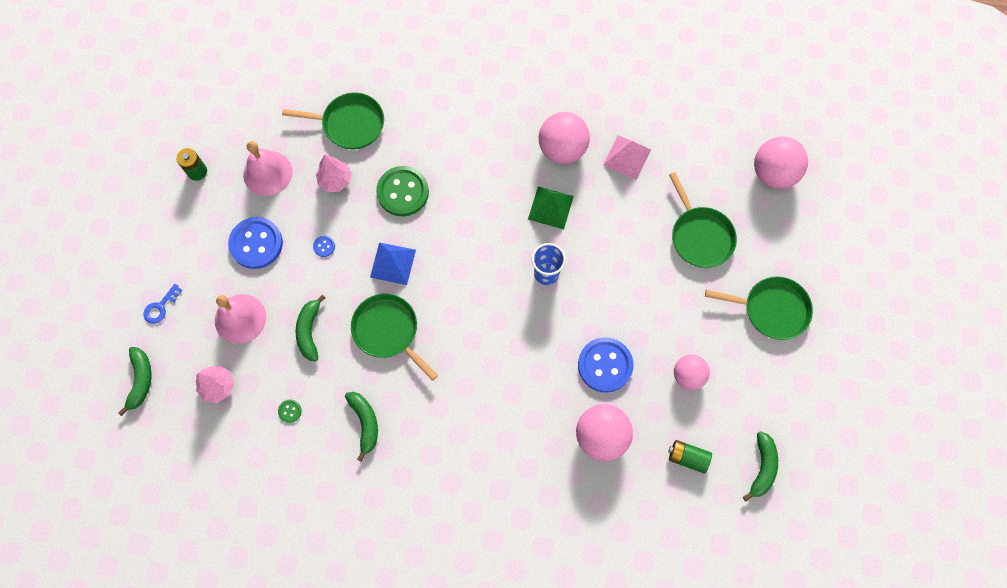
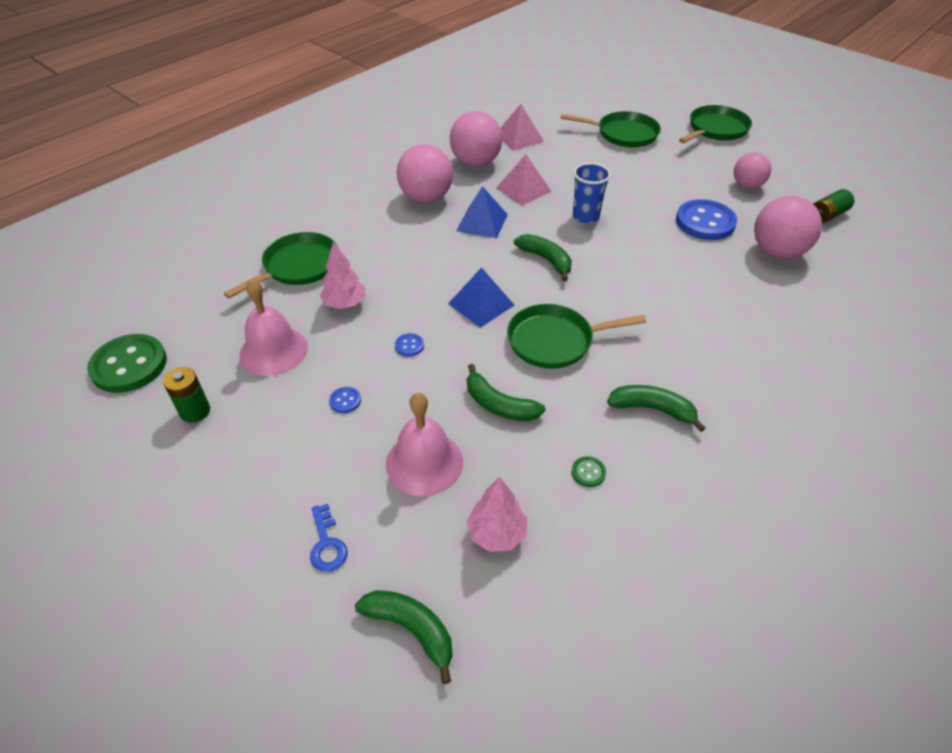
camera: 55 degrees left, 25 degrees down
(256, 244) = (345, 401): blue button -> blue button, size x0.41
(403, 192) = (412, 264): green button -> green button (129, 365)
(485, 205) = (482, 222): none -> blue pyramid
(550, 207) = (523, 189): green pyramid -> pink pyramid
(762, 467) = (858, 184): green banana -> green banana (546, 260)
(773, 173) = (601, 88): pink ball -> pink ball (426, 198)

